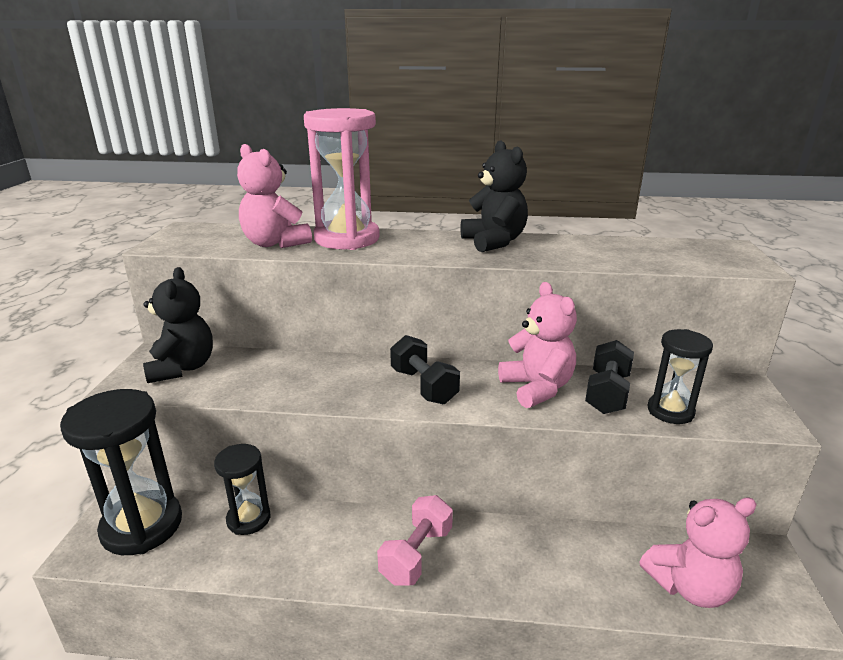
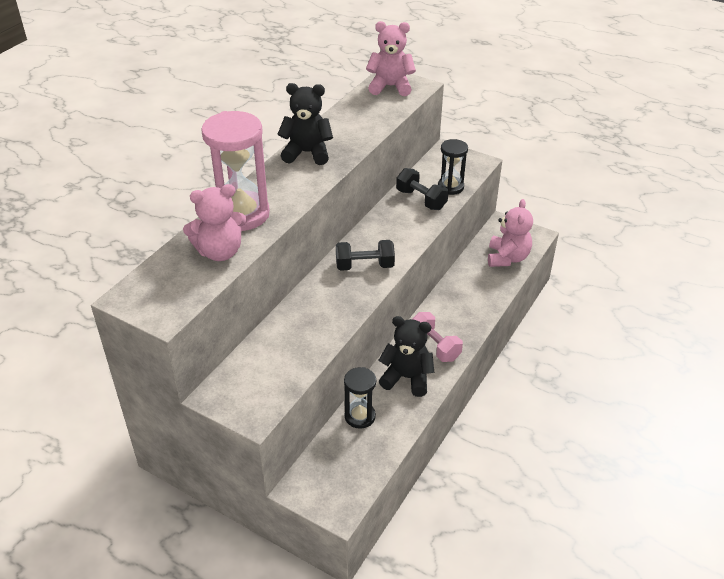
camera: 65 degrees left, 15 degrees up
(142, 526) = (332, 475): black hourglass -> none
(182, 368) = (251, 380): black teddy bear -> black teddy bear (407, 378)
(537, 388) = (398, 222): pink teddy bear -> pink teddy bear (390, 87)

